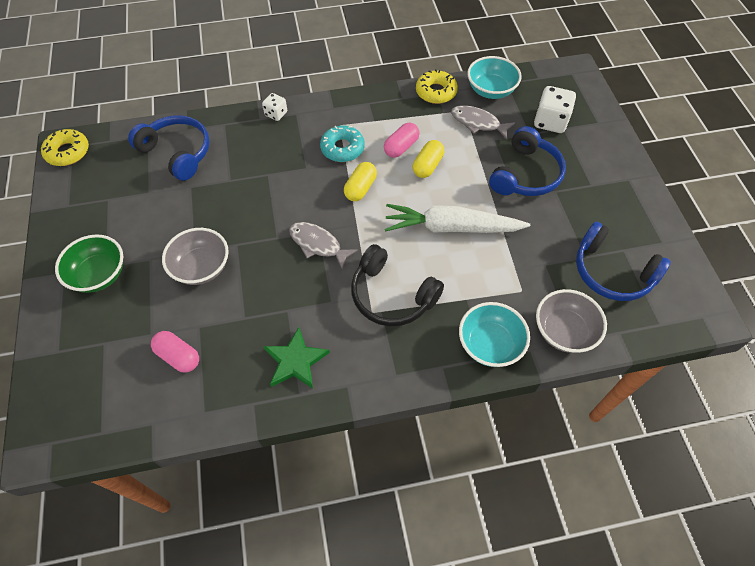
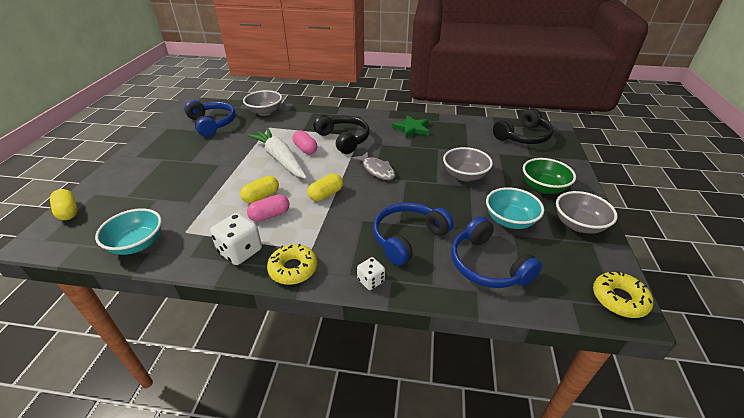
camera: 160 degrees left, 20 degrees down
(74, 224) = (578, 225): none -> grey bowl
(104, 397) = (523, 136): none -> black headphones
(178, 356) = (480, 142): pink capsule -> pink capsule (305, 149)
(342, 148) = (321, 227): turquoise donut -> none
(436, 92) = (189, 258): yellow donut -> yellow donut (293, 269)
(451, 227) = (280, 159): white carrot -> white carrot turned 150 degrees counterclockwise
(478, 123) = (186, 218): grey fish -> none
(489, 344) = (306, 115): turquoise bowl -> turquoise bowl (509, 220)
(525, 174) = (197, 174): blue headphones -> blue headphones (408, 238)
(550, 122) = (128, 203): white dice -> white dice (240, 251)
(592, 99) = (68, 212): none -> yellow capsule

